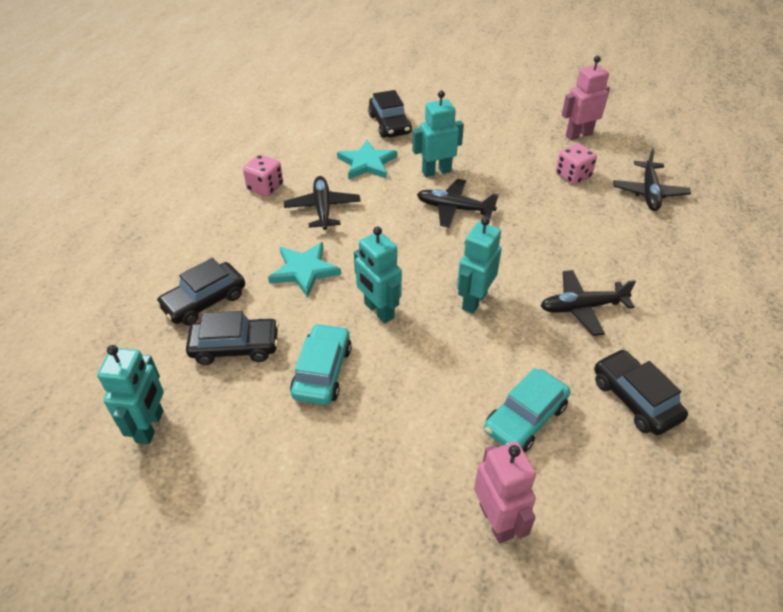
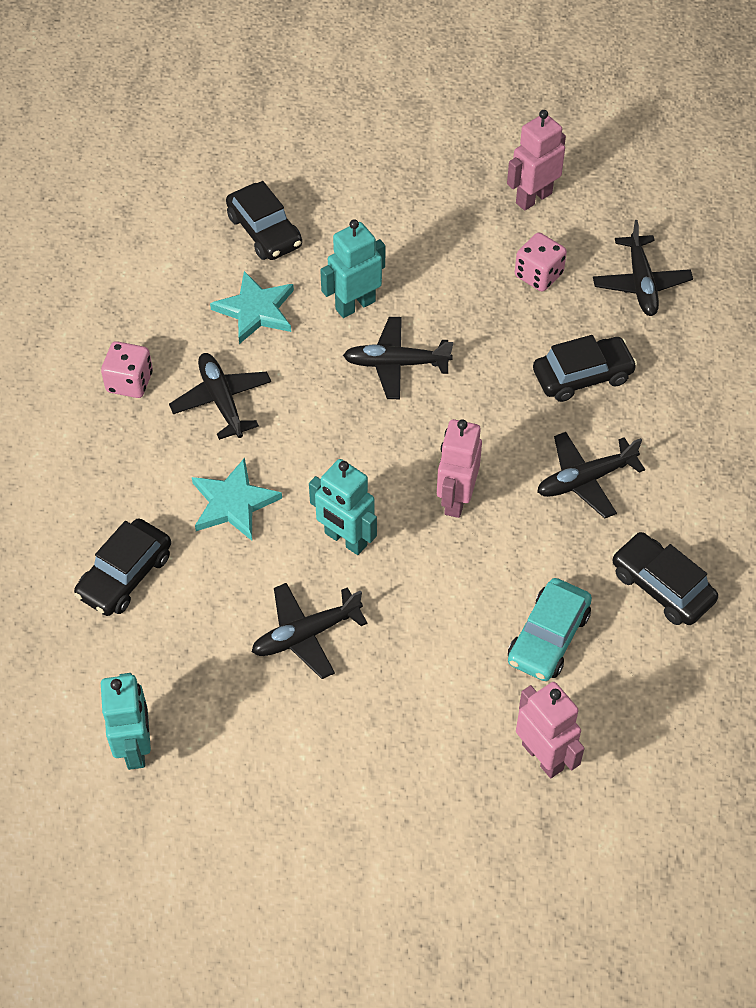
camera: 15 degrees left, 10 degrees up
(235, 347) = (190, 628): black car -> black car (582, 376)
(322, 371) = (305, 635): turquoise car -> black plane
(474, 300) = (456, 499): turquoise robot -> pink robot

